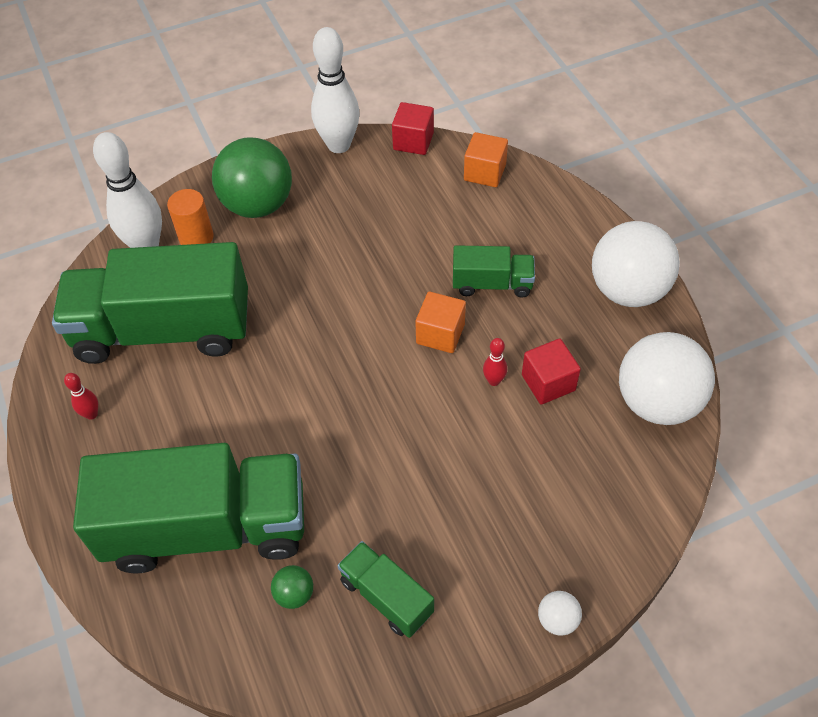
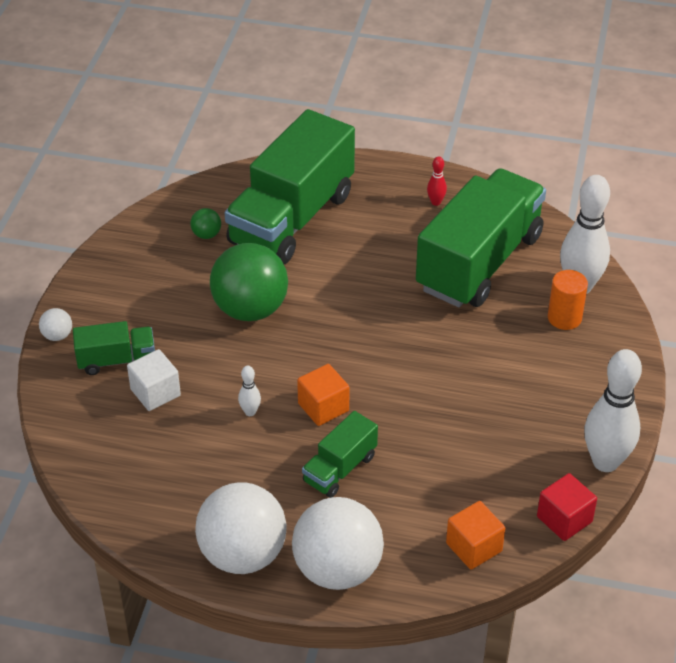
camera: 125 degrees right, 10 degrees down
(258, 205) = (571, 370): green ball -> green ball (250, 309)
(386, 596) = (160, 271): green truck -> green truck (117, 360)
(494, 381) = (250, 412): red bowling pin -> white bowling pin
(542, 469) = (155, 392): none -> white cube
(548, 382) = (215, 442): red cube -> none
(657, 402) = (130, 494): white ball -> white ball (337, 569)

